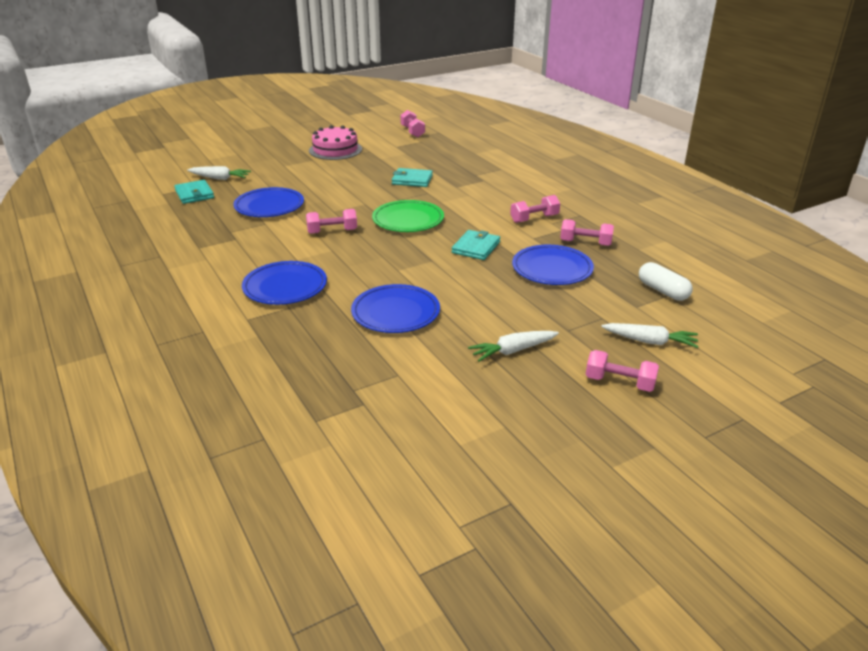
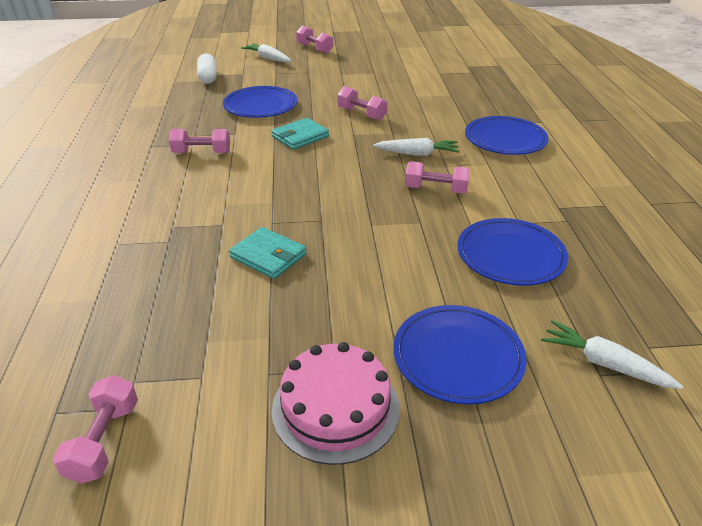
camera: 155 degrees left, 5 degrees up
(194, 194) = (643, 322): turquoise wallet -> none
(395, 312) = (418, 102): blue plate -> blue plate (457, 357)
(408, 220) = (337, 184): green plate -> none
(513, 351) = (357, 69): white carrot -> white carrot (417, 154)
(585, 243) = (197, 119): pink dumbbell -> pink dumbbell (361, 114)

